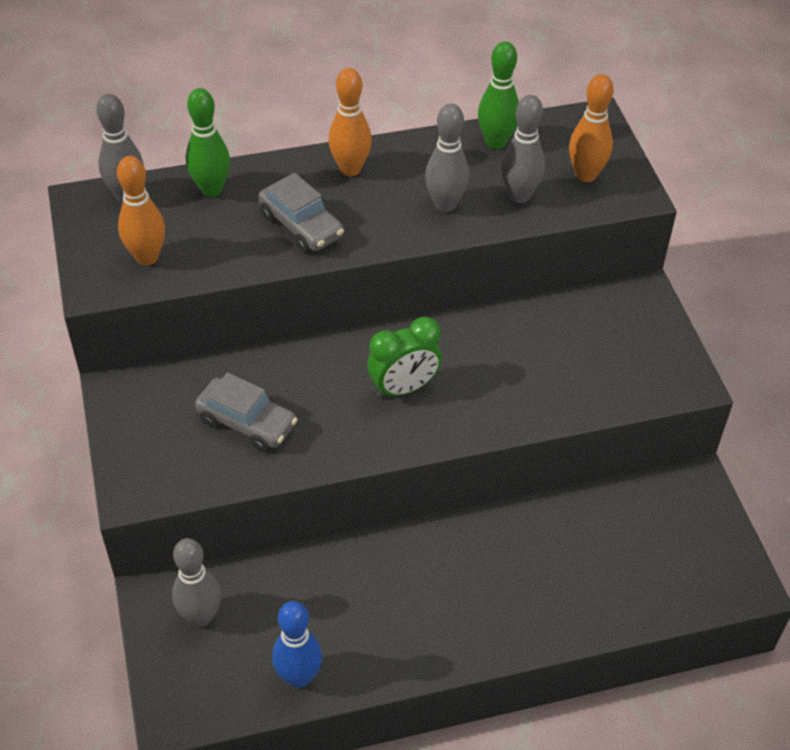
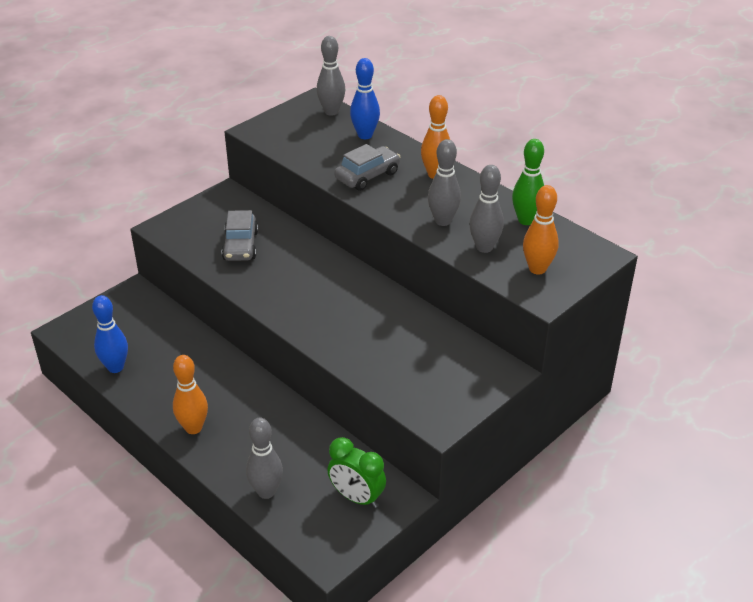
camera: 60 degrees right, 10 degrees down
(147, 257) = (290, 136): orange bowling pin -> orange bowling pin (193, 428)
(201, 616) = (132, 313): grey bowling pin -> grey bowling pin (266, 491)
(211, 189) = (365, 135): green bowling pin -> blue bowling pin
(301, 226) = (367, 176): grey car -> grey car turned 150 degrees counterclockwise
(403, 388) = (318, 294): green clock -> green clock (357, 497)

